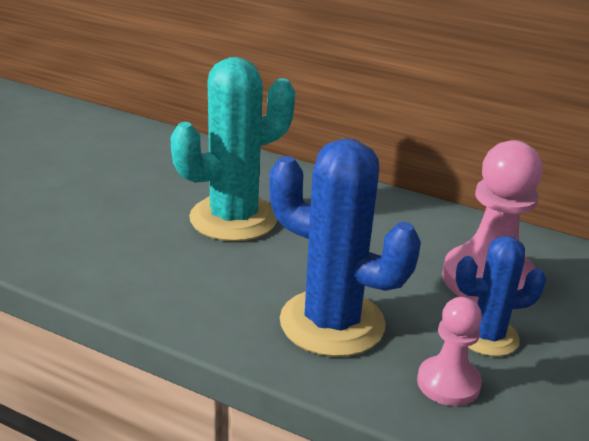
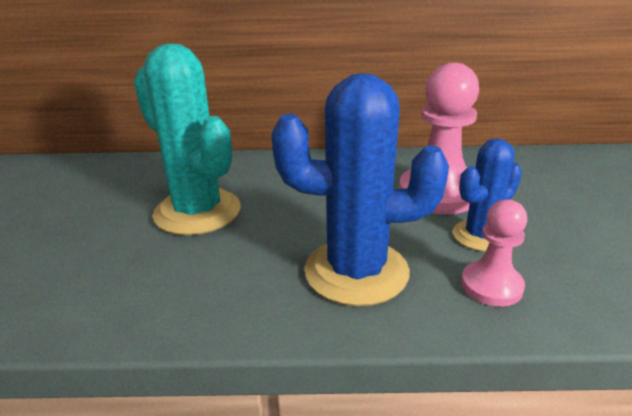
camera: 25 degrees left, 0 degrees up
(233, 218) = (197, 212): turquoise cactus -> turquoise cactus turned 75 degrees counterclockwise

